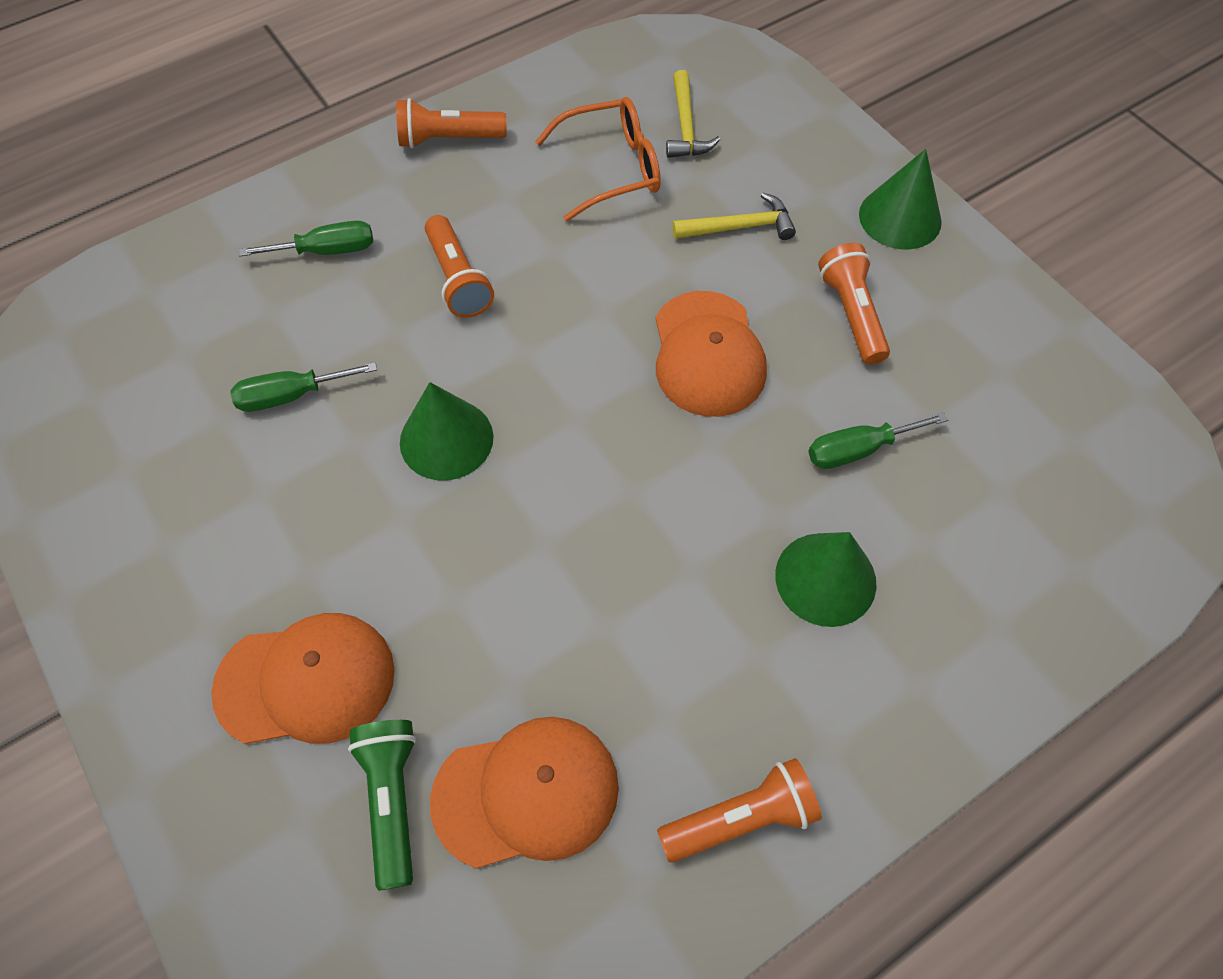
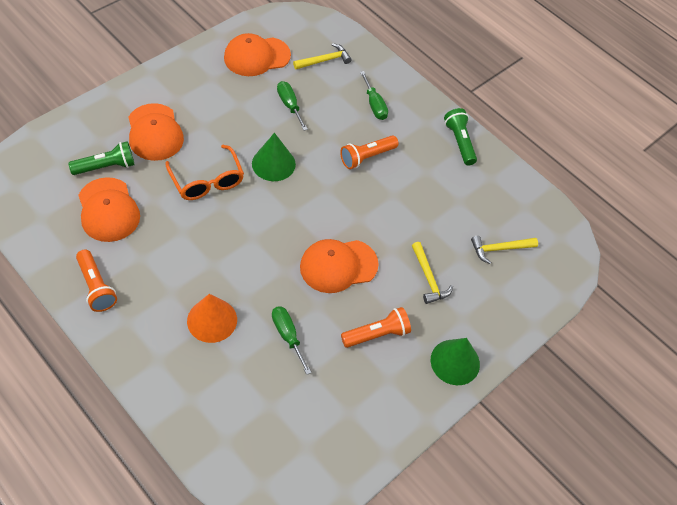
camera: 75 degrees right, 5 degrees down
(124, 447) = (256, 56): none -> orange cap
(178, 319) = (324, 60): none -> yellow hammer
(448, 139) = (459, 142): orange flashlight -> green flashlight
(612, 168) = (457, 216): orange glasses -> orange glasses (207, 181)
(825, 579) = (212, 320): green cone -> orange cone

